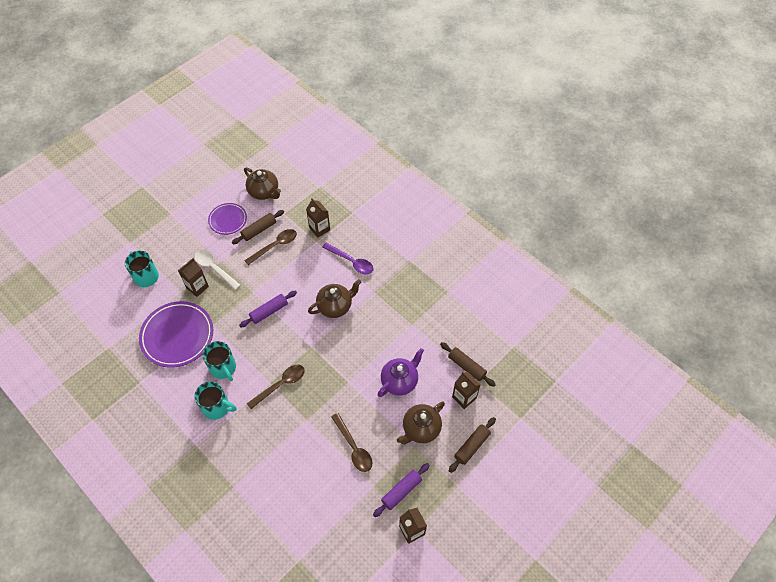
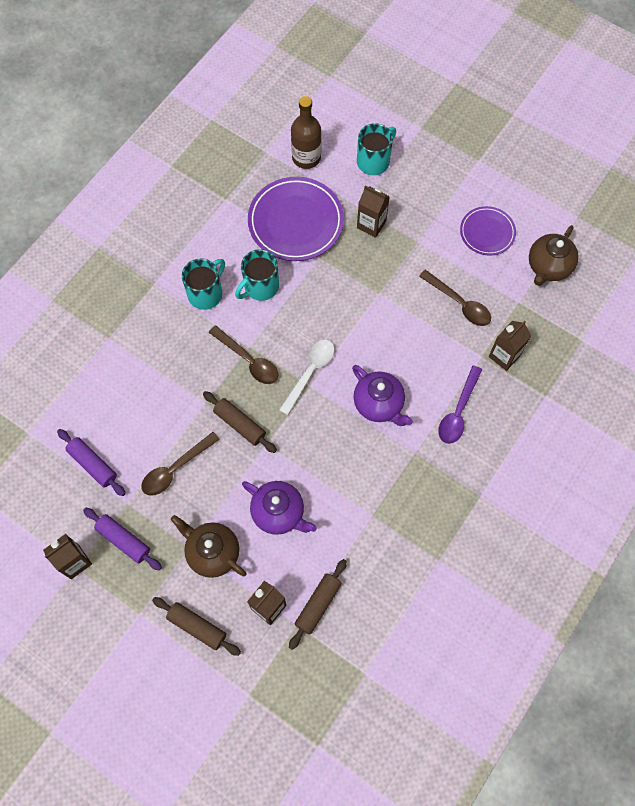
camera: 80 degrees right, 10 degrees up
(125, 320) = (306, 157): none -> brown bottle
(214, 268) = (404, 237): white spoon -> white spoon (310, 372)
(217, 407) = (206, 293): turquoise mug -> turquoise mug turned 150 degrees counterclockwise
(259, 230) = (481, 276): brown rolling pin -> brown rolling pin (240, 424)
(269, 311) = (353, 320): purple rolling pin -> purple rolling pin (93, 464)
(335, 306) = (379, 404): brown teapot -> purple teapot

